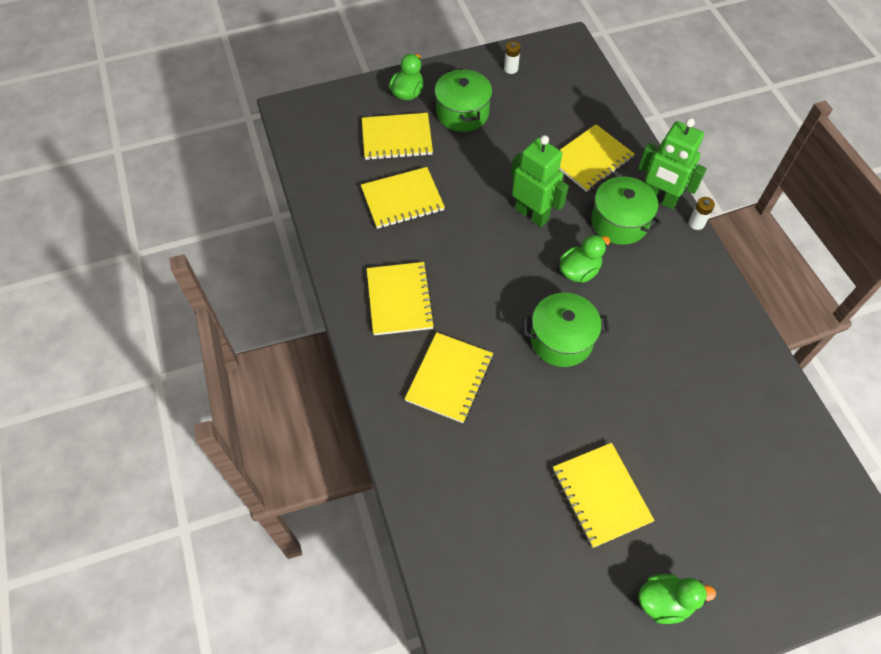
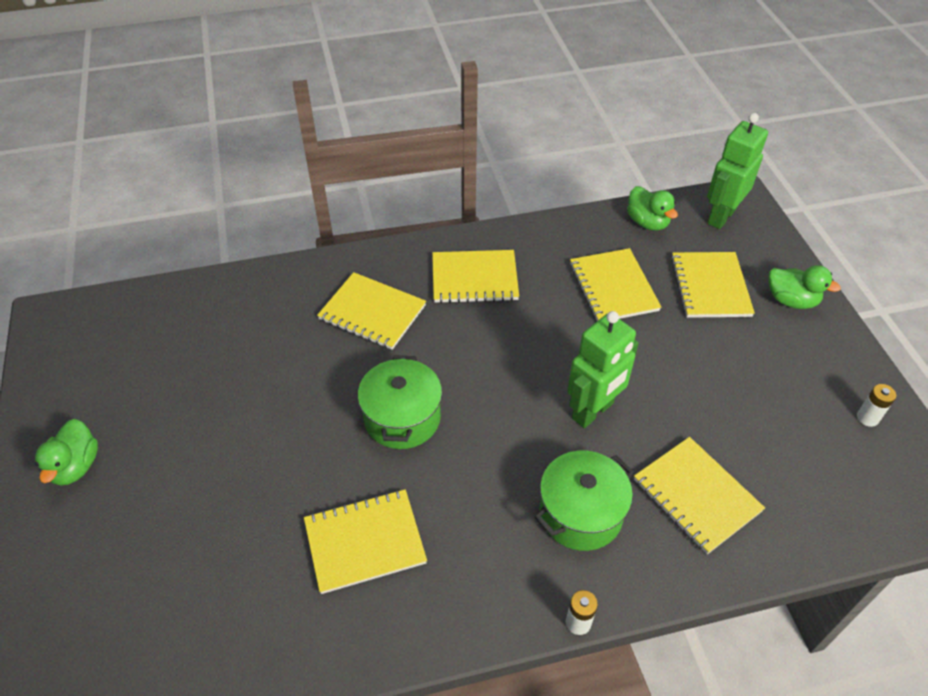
camera: 95 degrees right, 10 degrees down
(462, 113) = (765, 354): green pot -> none
(579, 271) = (500, 451): green duck -> green duck (647, 222)
(601, 495) = (205, 428): yellow notebook -> yellow notebook (365, 542)
(659, 199) = (625, 578): green robot -> green robot (721, 216)

